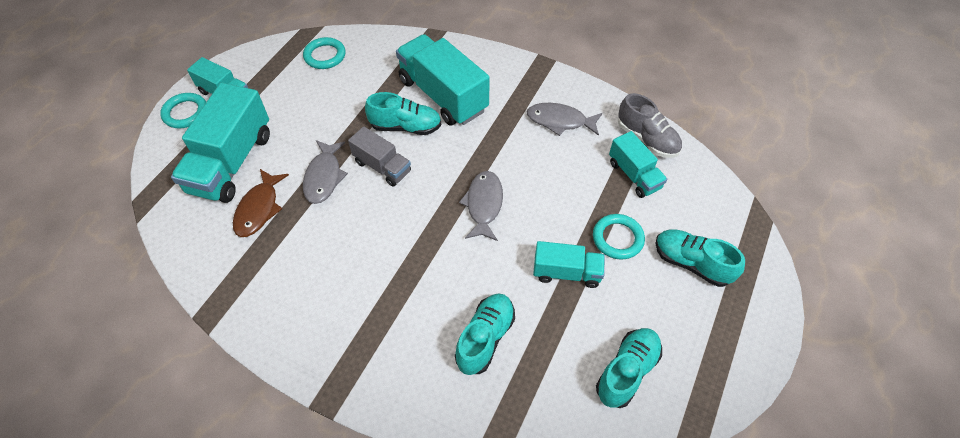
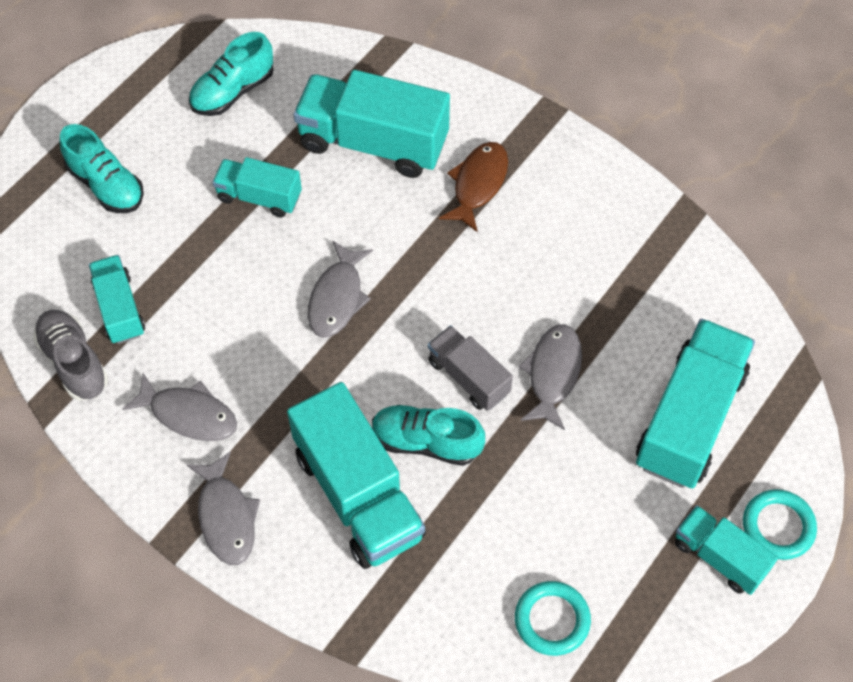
camera: 170 degrees left, 5 degrees up
(259, 209) = (641, 338): brown fish -> brown fish (478, 184)
(485, 338) = (373, 143): turquoise shoe -> turquoise truck
(517, 75) = (226, 517): none -> grey fish
(617, 238) = (181, 227): turquoise ring -> none

